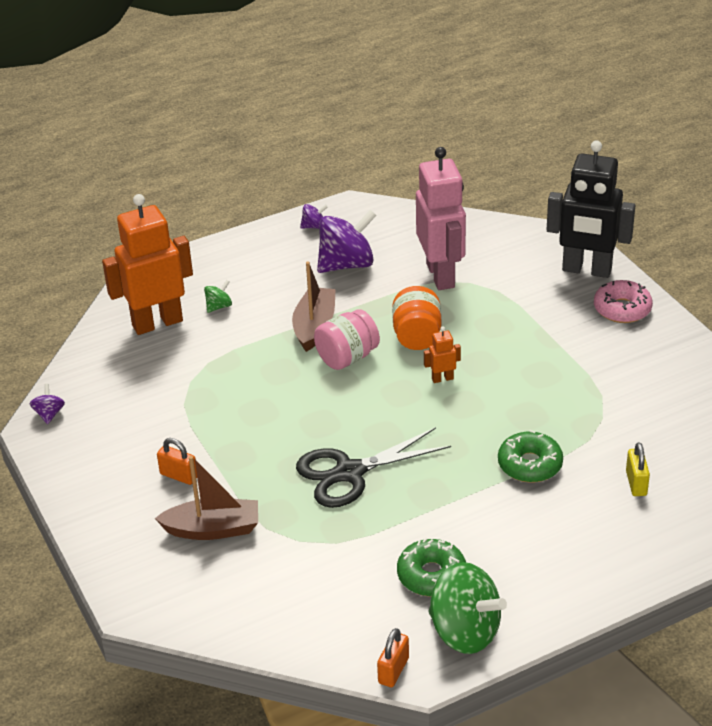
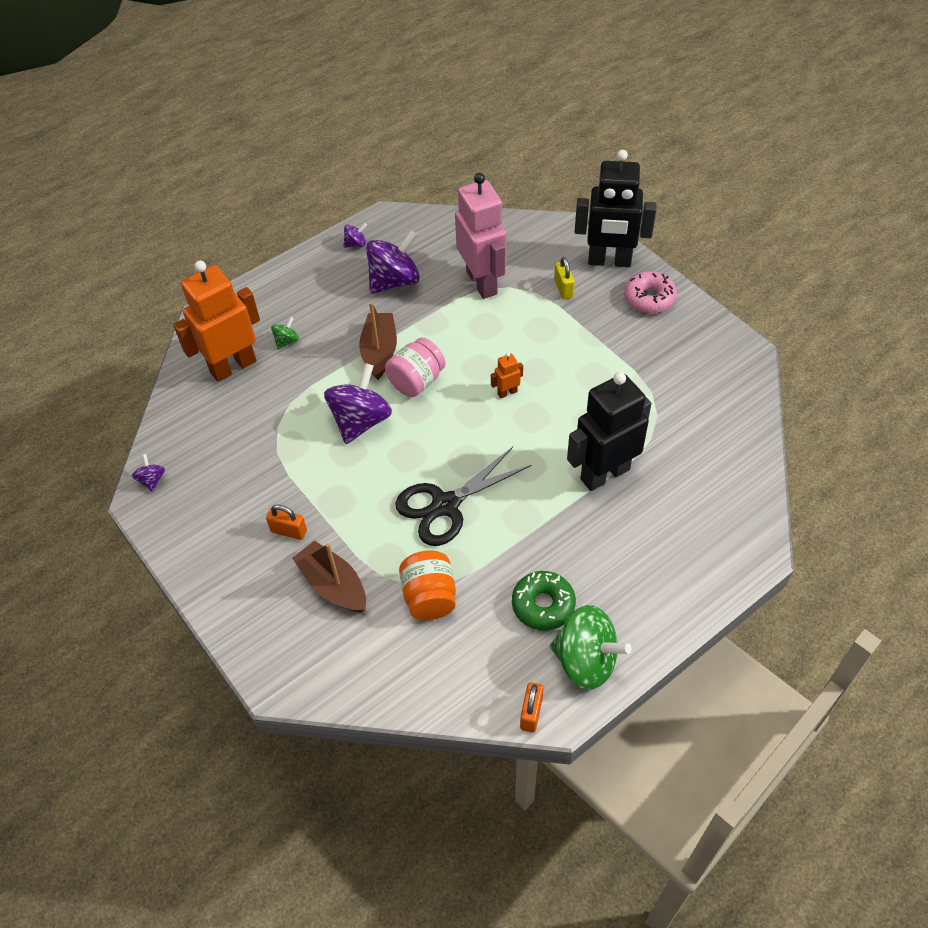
camera: 10 degrees left, 15 degrees up
(213, 529) = (333, 585): brown boat -> brown boat turned 120 degrees counterclockwise
(279, 387) = (360, 421): none -> purple spinning top
(417, 336) = (474, 350): orange jar -> orange jar (429, 597)
(530, 465) = (604, 474): green donut -> black robot
(636, 483) = (701, 480): yellow padlock -> yellow padlock (563, 288)

